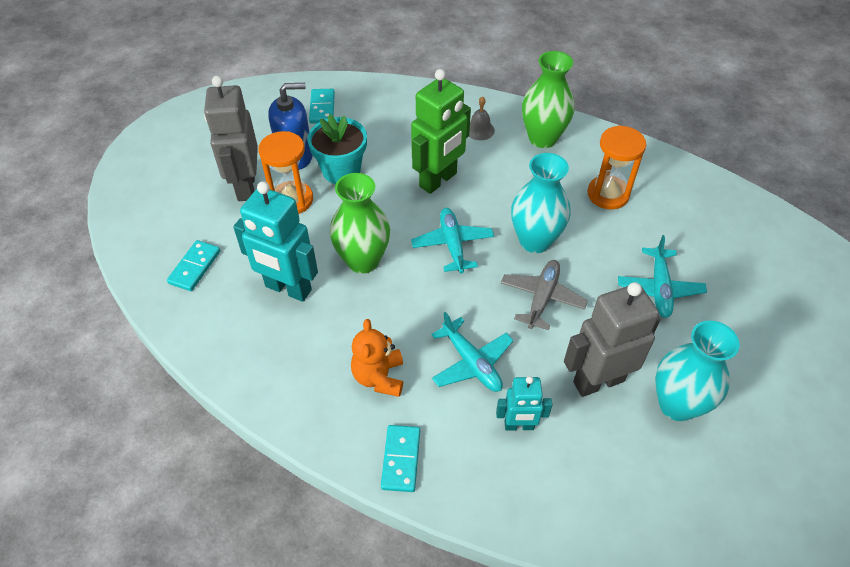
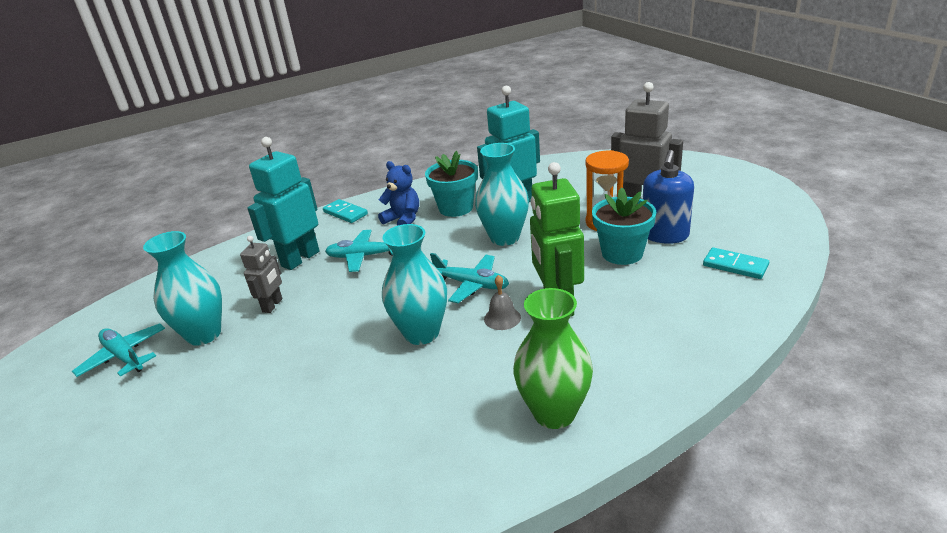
camera: 130 degrees right, 20 degrees down
(195, 267) = (572, 175): turquoise domino -> none
(325, 339) = (456, 208): none -> turquoise flower pot
(363, 260) = (504, 238): green vase -> turquoise vase
(379, 377) = (403, 219): orange teddy bear -> blue teddy bear
(479, 130) = (613, 364): grey bell -> grey bell (502, 318)
(519, 426) = (300, 259): turquoise robot -> turquoise robot, size x1.77
(542, 298) = (365, 310): grey plane -> none
(598, 381) = (273, 305): grey robot -> grey robot, size x0.57
(608, 194) = (416, 420): orange hourglass -> none
(659, 288) = (281, 387): turquoise plane -> turquoise plane (124, 357)

